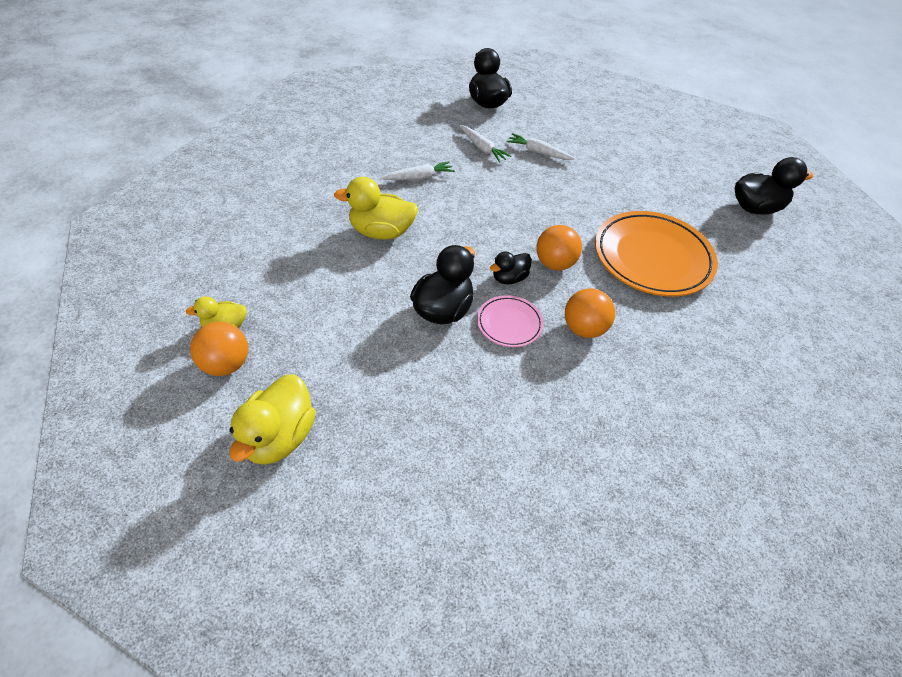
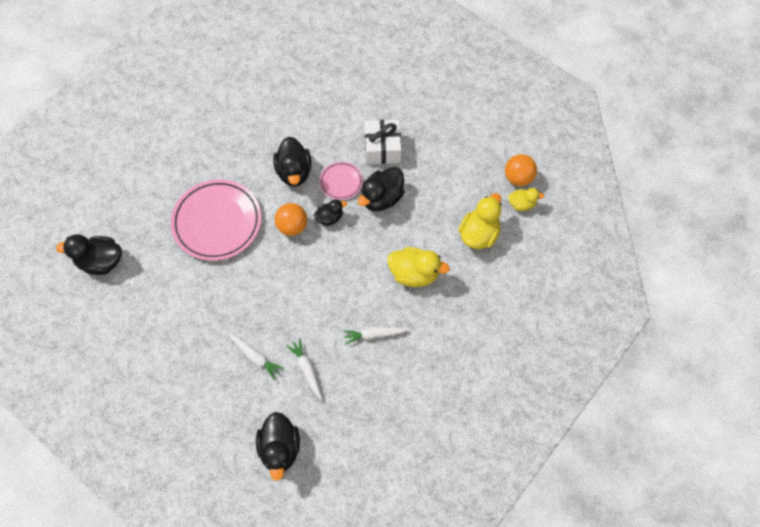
camera: 165 degrees left, 15 degrees up
(279, 437) = (485, 131): yellow duck -> yellow duck (479, 234)
(459, 381) = (382, 148): none -> white gift
(584, 328) = (294, 172): orange ball -> black duck
(652, 258) = (217, 222): orange plate -> pink plate

